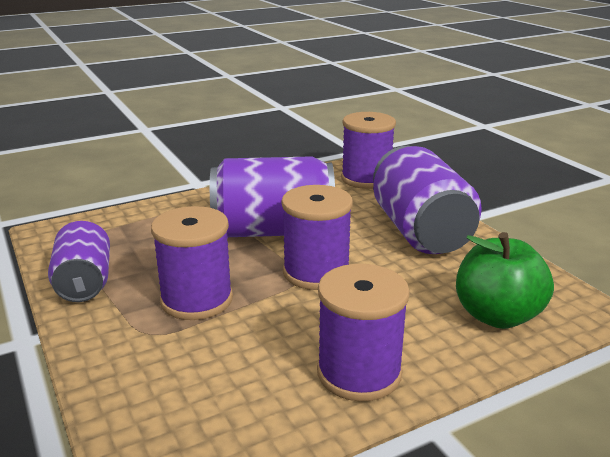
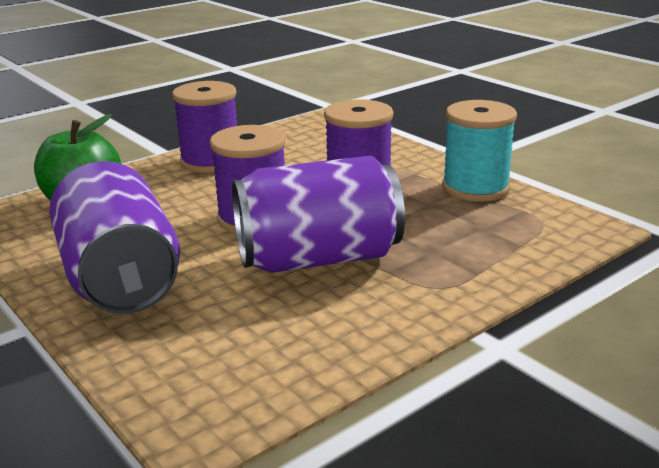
camera: 170 degrees right, 0 degrees up
(84, 282) = (475, 188): purple can -> turquoise spool
(366, 179) = (184, 384): purple spool -> none

